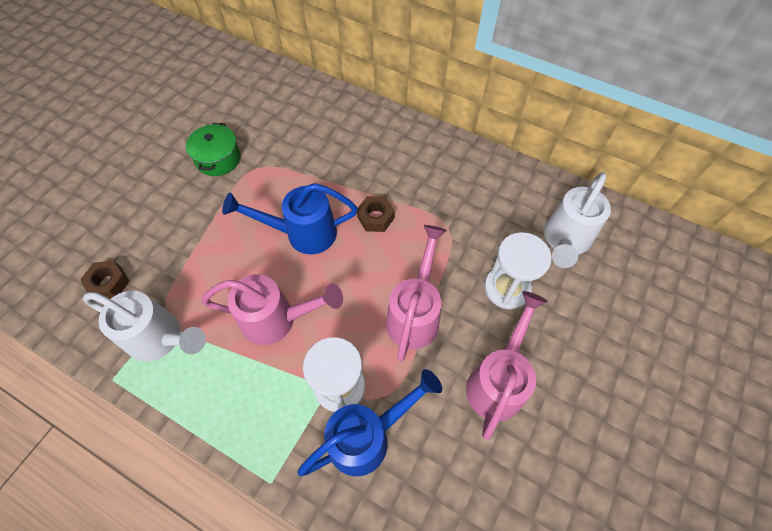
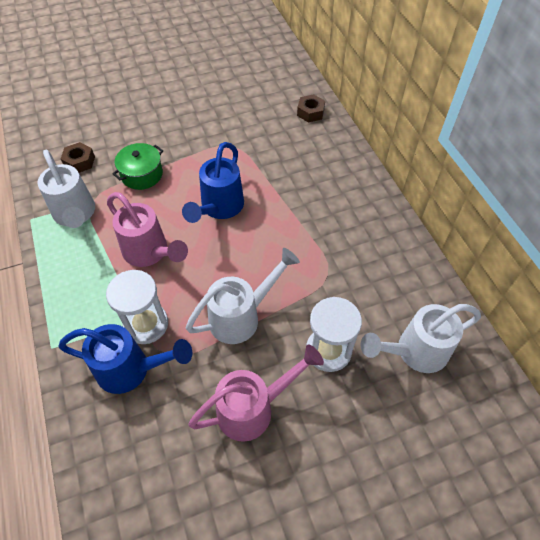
camera: 40 degrees right, 5 degrees down
(218, 159) = (213, 125): green pot -> green pot (142, 174)
(302, 233) = (219, 208): blue watering can -> blue watering can turned 105 degrees counterclockwise
(375, 217) = (280, 232): brown nut -> brown nut (310, 112)
(415, 313) = (242, 316): pink watering can -> white watering can

